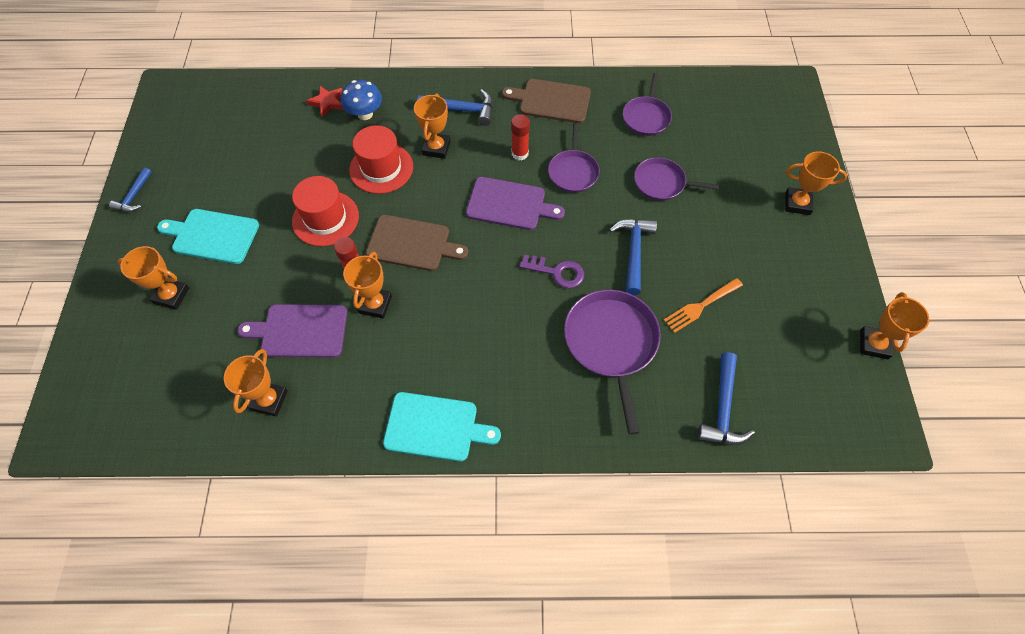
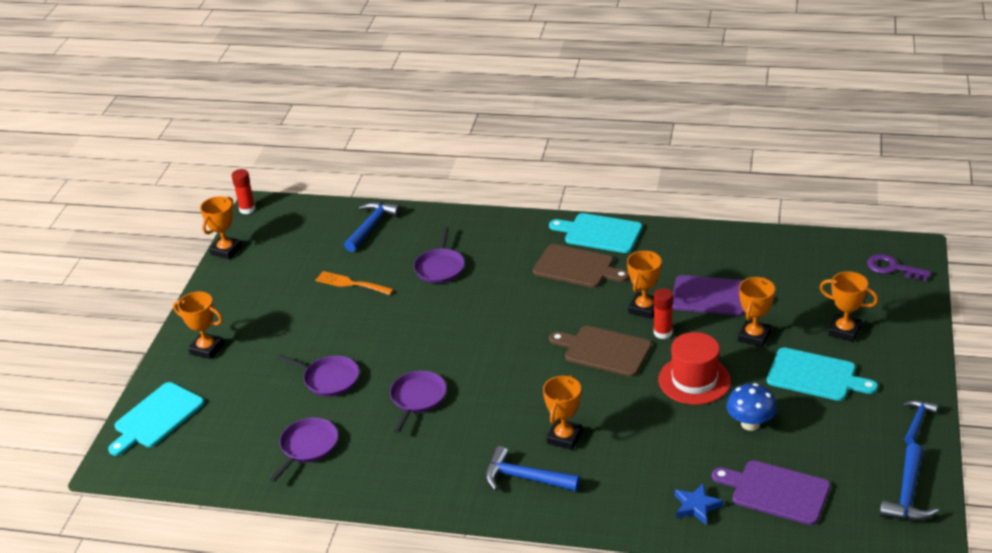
camera: 165 degrees left, 25 degrees down
(269, 400) = (737, 257): orange trophy -> orange trophy (754, 336)
(327, 103) = (696, 506): red star -> blue star
(365, 114) = (648, 486): blue mushroom -> blue mushroom (750, 424)
(381, 168) = (631, 423): red hat -> none
(509, 204) = (496, 375): purple cutting board -> purple cutting board (776, 492)
(520, 153) = (469, 422): red glue stick -> red glue stick (247, 209)
(551, 101) = (411, 477): brown cutting board -> brown cutting board (577, 267)
(557, 272) = (468, 317): purple key -> purple key (893, 268)
(611, 343) = (440, 267): purple pan -> purple pan, size x0.62
(633, 252) = (389, 325): blue hammer -> blue hammer (907, 495)
(700, 306) = (351, 284): orange fork -> orange fork turned 135 degrees counterclockwise
(790, 128) = (156, 417): none -> turquoise cutting board

